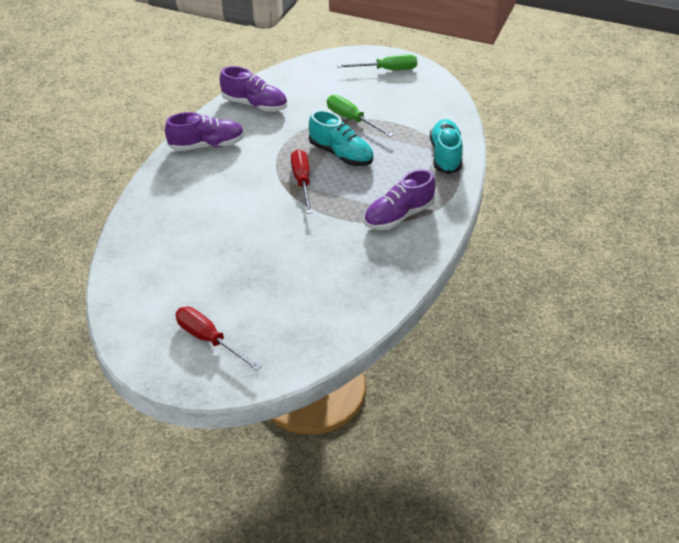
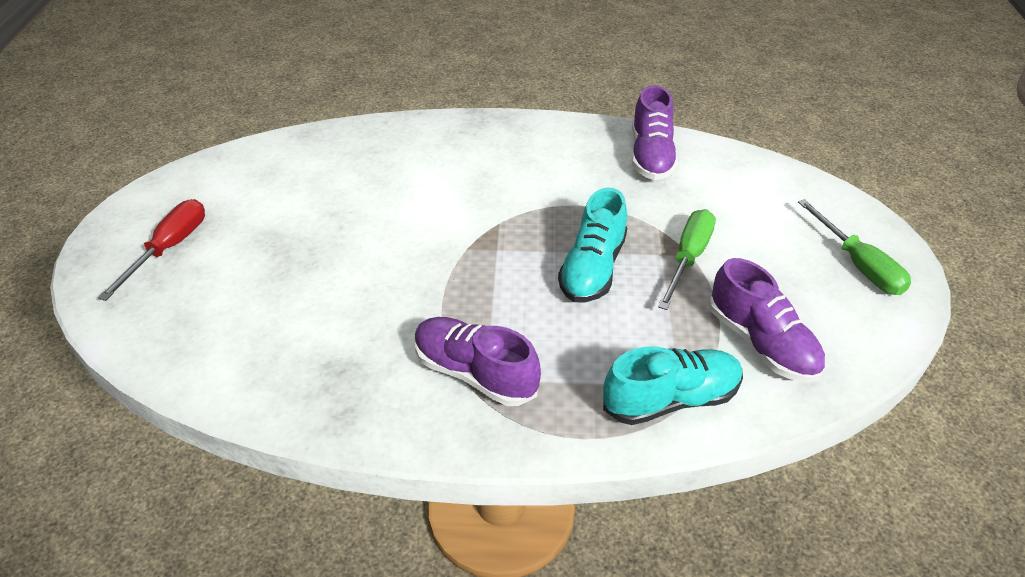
camera: 70 degrees right, 0 degrees up
(207, 145) = (535, 142): purple shoe -> purple shoe (761, 343)
(302, 181) = (506, 245): red screwdriver -> none

